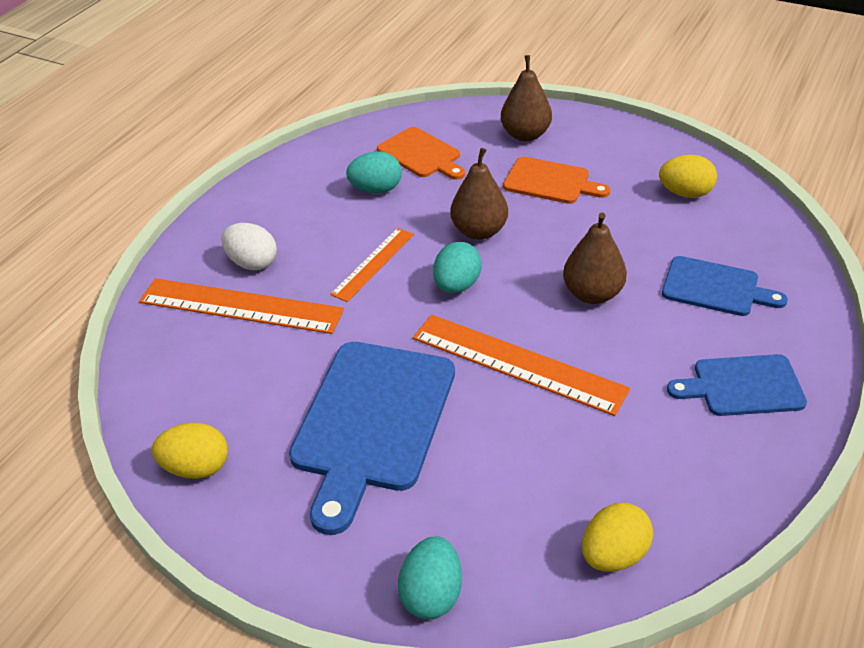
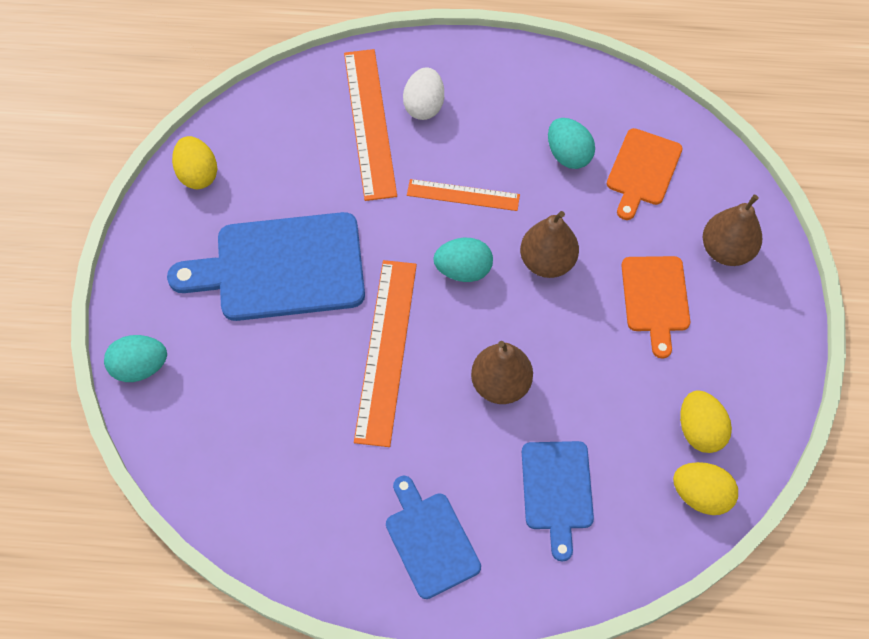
camera: 65 degrees right, 20 degrees up
(613, 555) = (212, 478): yellow egg -> yellow egg (700, 495)

